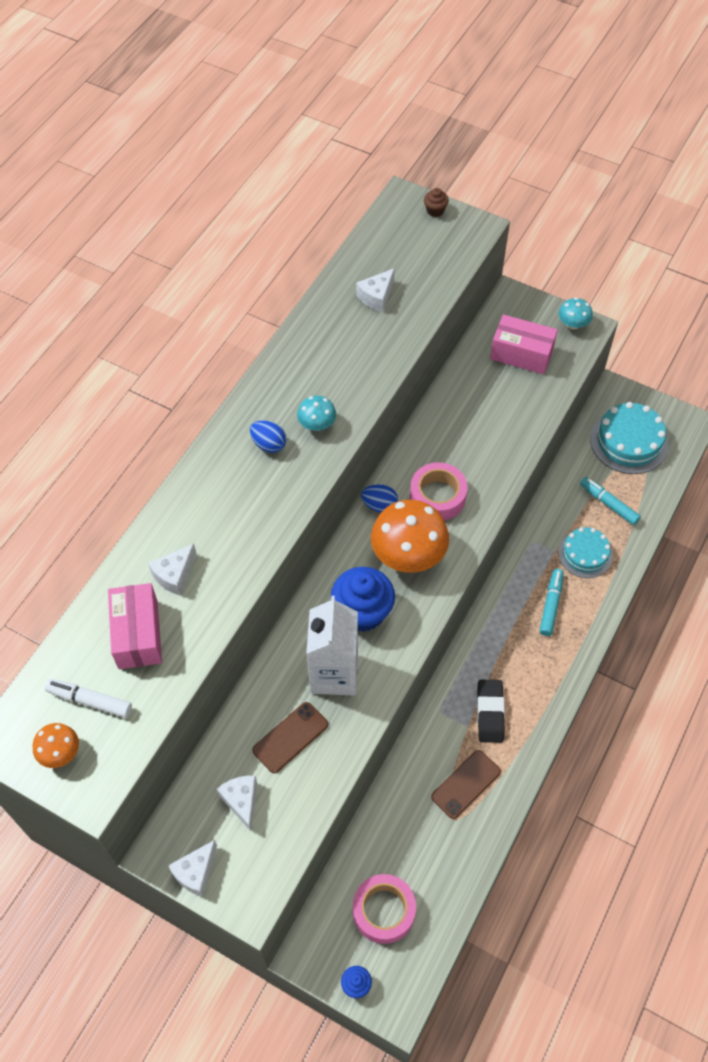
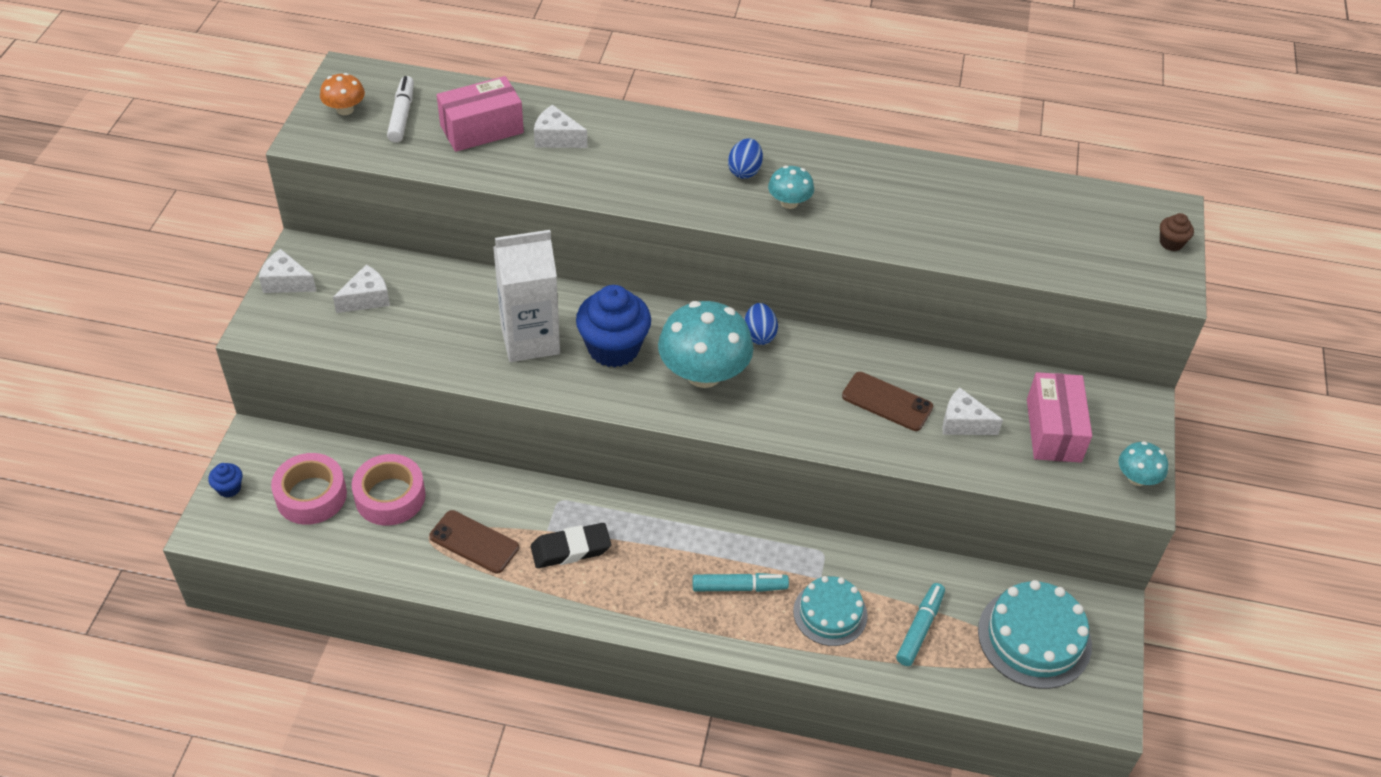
camera: 70 degrees right, 10 degrees down
(290, 737) = (445, 320): brown phone -> brown phone (887, 402)
(376, 297) = (999, 216): white cheese -> white cheese (963, 423)
(408, 554) = (703, 373): orange mushroom -> turquoise mushroom
(437, 496) = (794, 385): pink tape -> pink tape (390, 496)

